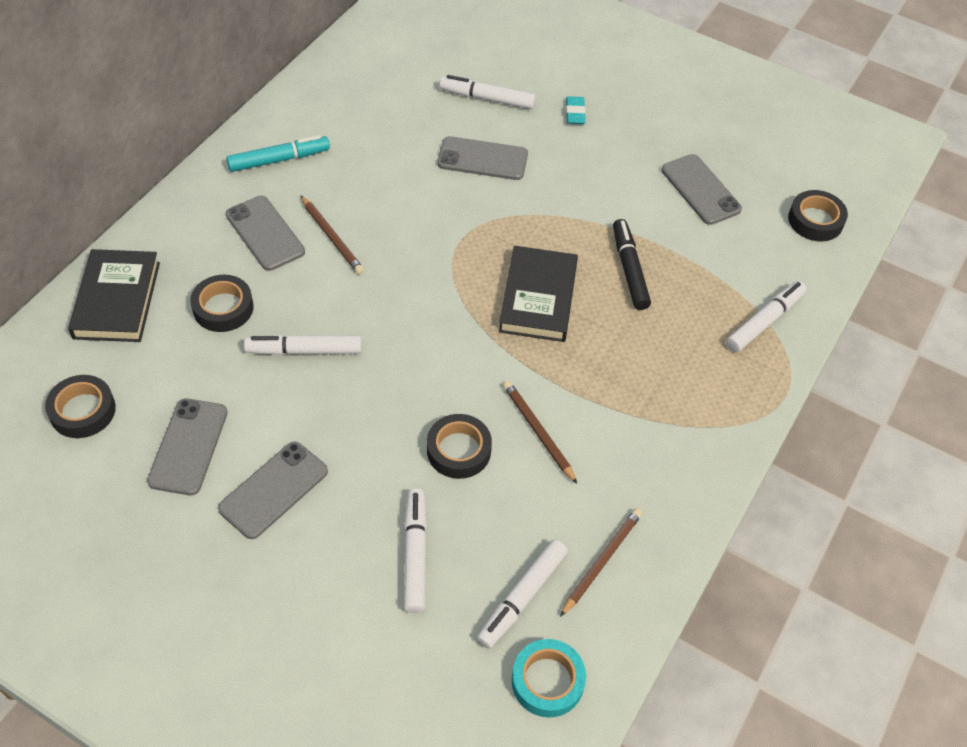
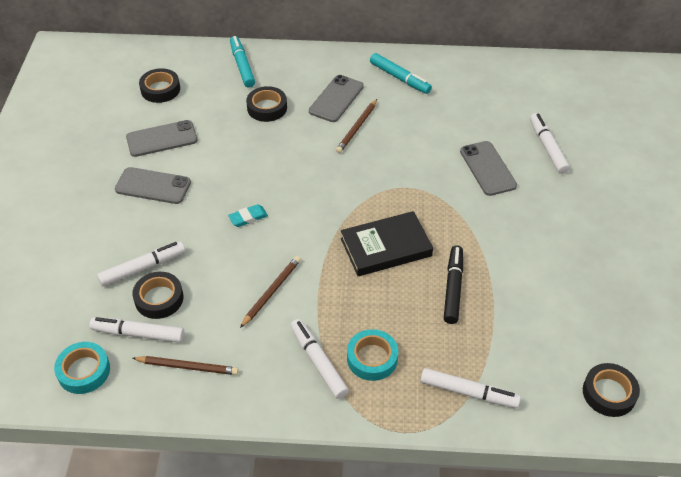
camera: 65 degrees right, 5 degrees down
(117, 300) = (242, 66): black book -> turquoise marker
(304, 350) = (260, 155): white marker -> white marker (318, 362)
(459, 450) = (231, 257): black tape -> black tape (159, 299)
(575, 113) = (581, 199): turquoise eraser -> turquoise eraser (248, 217)
(629, 269) = (453, 288): black marker -> black marker turned 45 degrees counterclockwise
(682, 380) = (372, 358): none -> turquoise tape
(700, 190) = (572, 303): grey phone -> none

